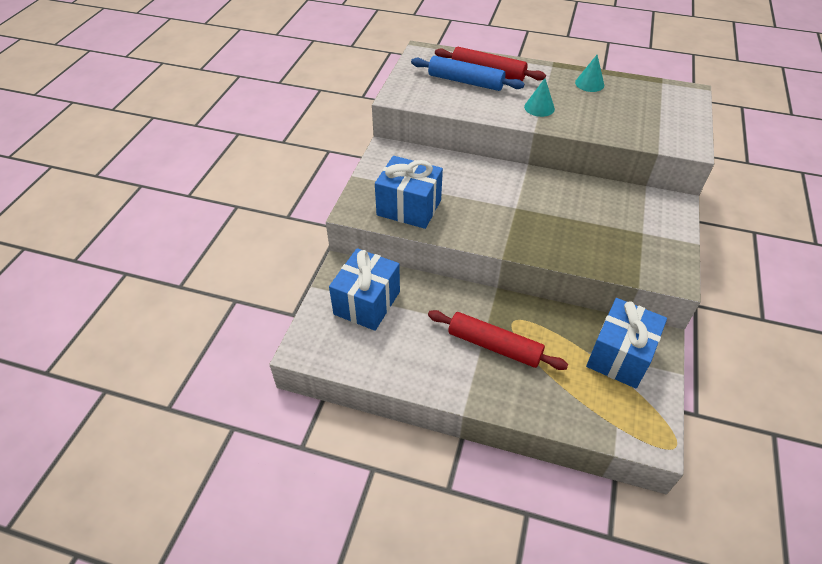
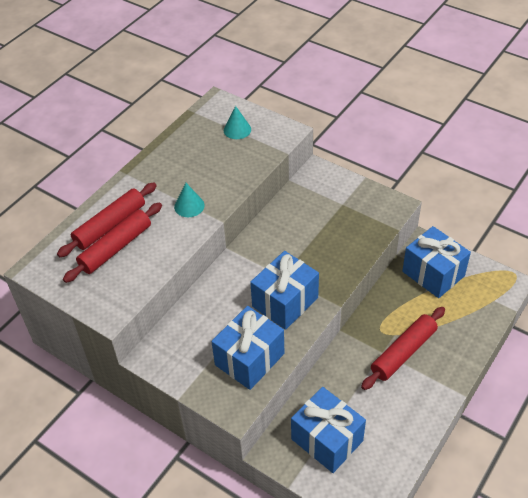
camera: 70 degrees left, 0 degrees up
(465, 82) = (116, 248): blue rolling pin -> red rolling pin
(485, 216) = (285, 302): none -> blue gift
(589, 83) = (170, 158): turquoise cone -> turquoise cone (237, 130)

